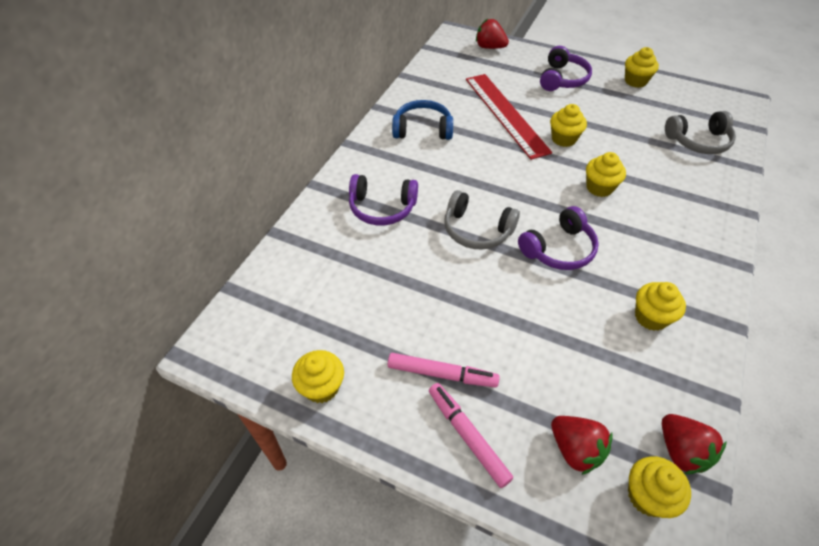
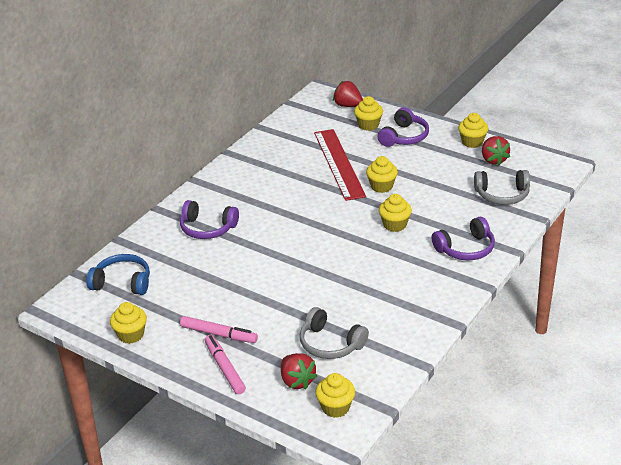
camera: 10 degrees right, 15 degrees down
(422, 129) = (260, 172): blue headphones -> blue headphones (122, 283)
(477, 230) = (279, 248): grey headphones -> grey headphones (330, 344)
(559, 249) = (340, 265): purple headphones -> purple headphones (465, 249)
(651, 317) = (391, 313): yellow cupcake -> yellow cupcake (368, 125)
(681, 451) = (371, 388): red strawberry -> red strawberry (493, 160)

